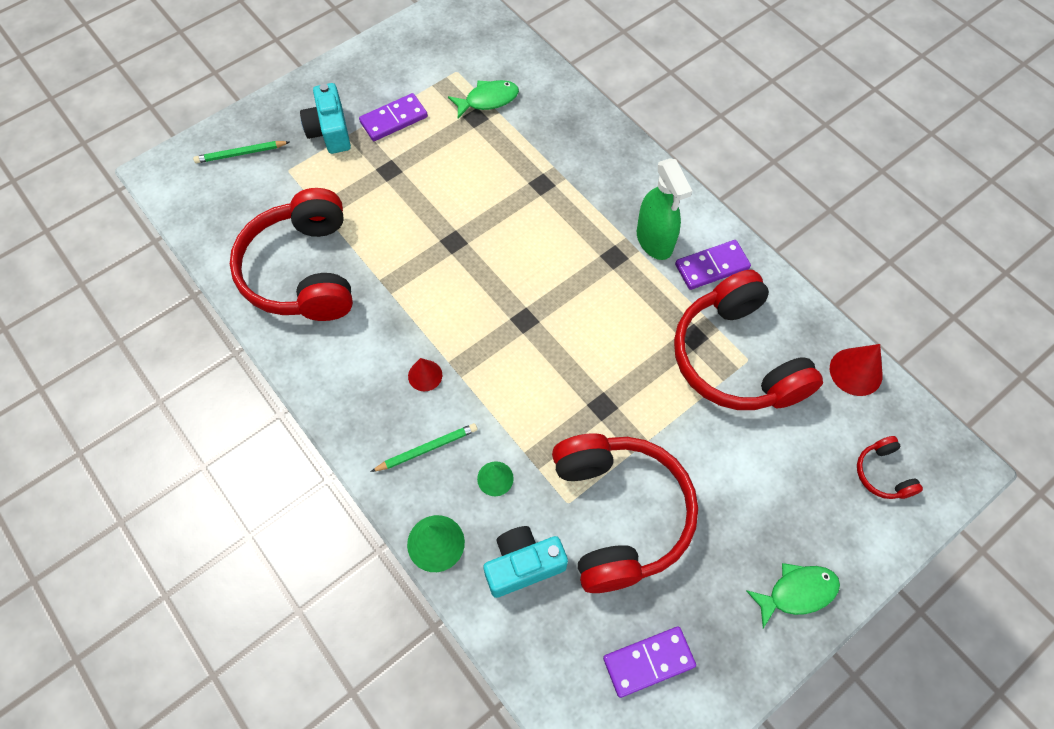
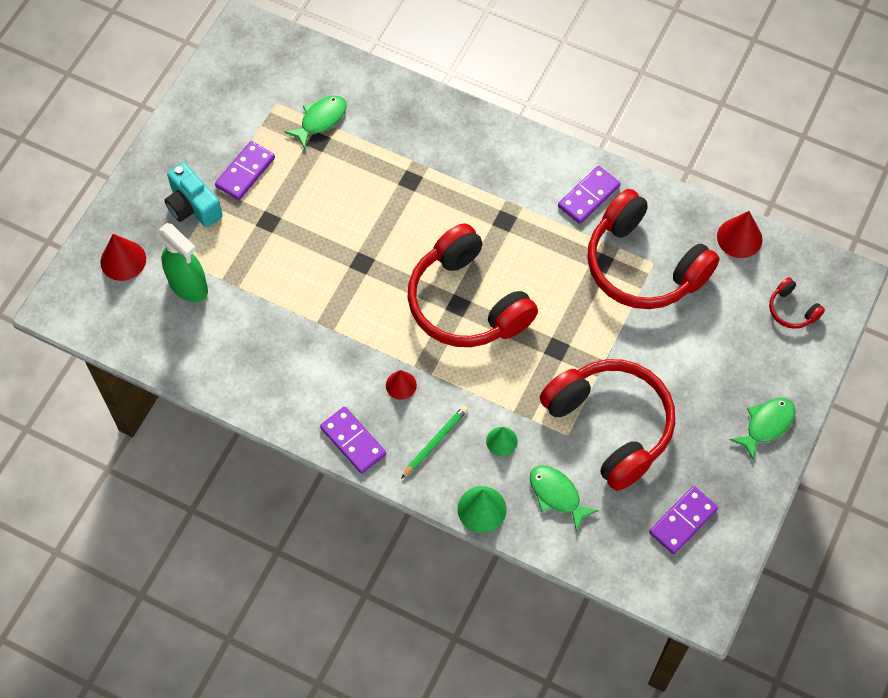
camera: 25 degrees left, 0 degrees up
(241, 154) = (123, 260): green pencil -> red cone
(303, 271) = (246, 342): red headphones -> red headphones (467, 302)
(347, 411) = (353, 441): none -> purple domino
(523, 565) = (557, 495): turquoise camera -> green fish
(654, 241) = (531, 193): green spray bottle -> green spray bottle (188, 286)

